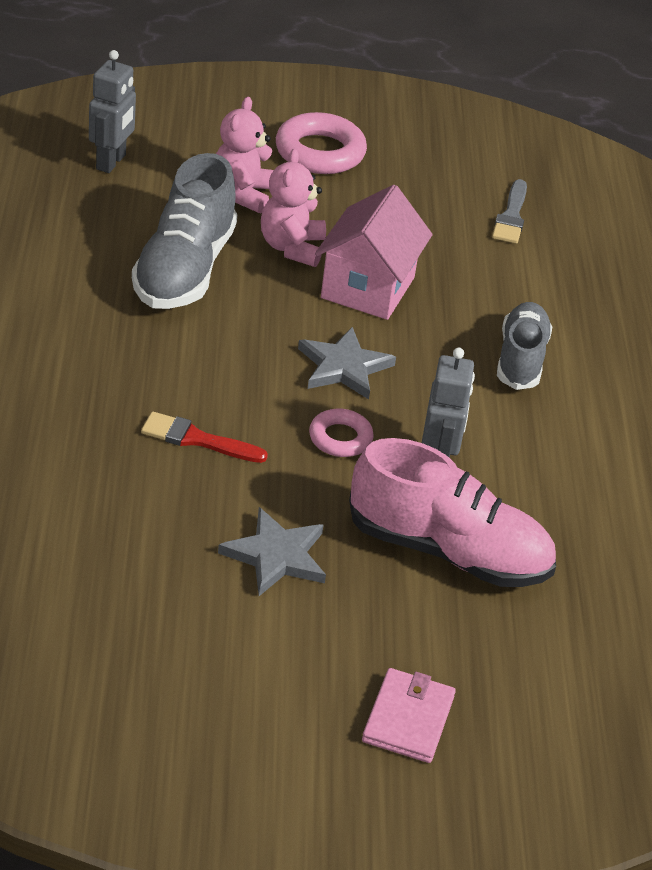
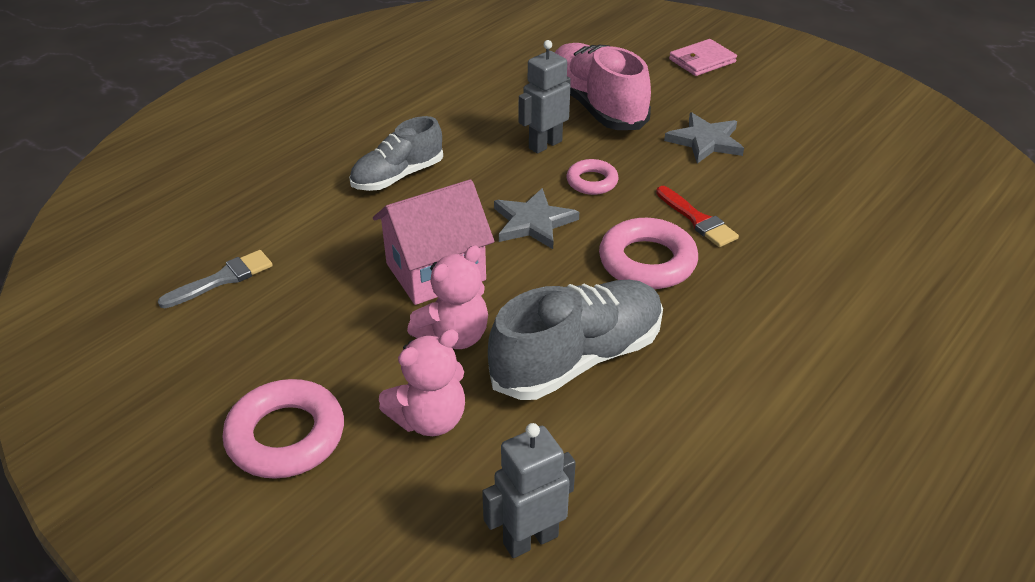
camera: 135 degrees left, 0 degrees up
(205, 373) = (647, 261): none -> pink ring

